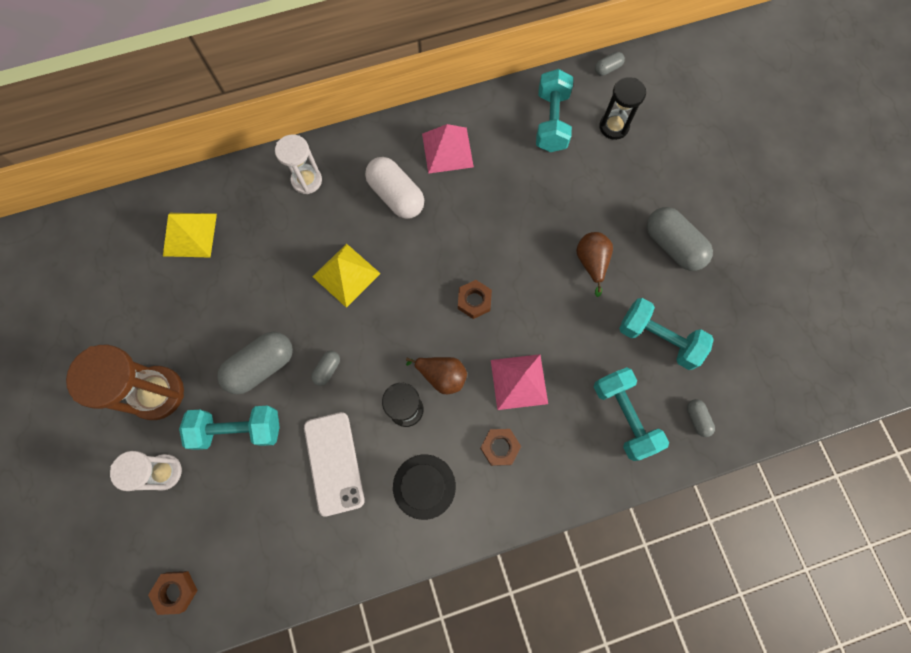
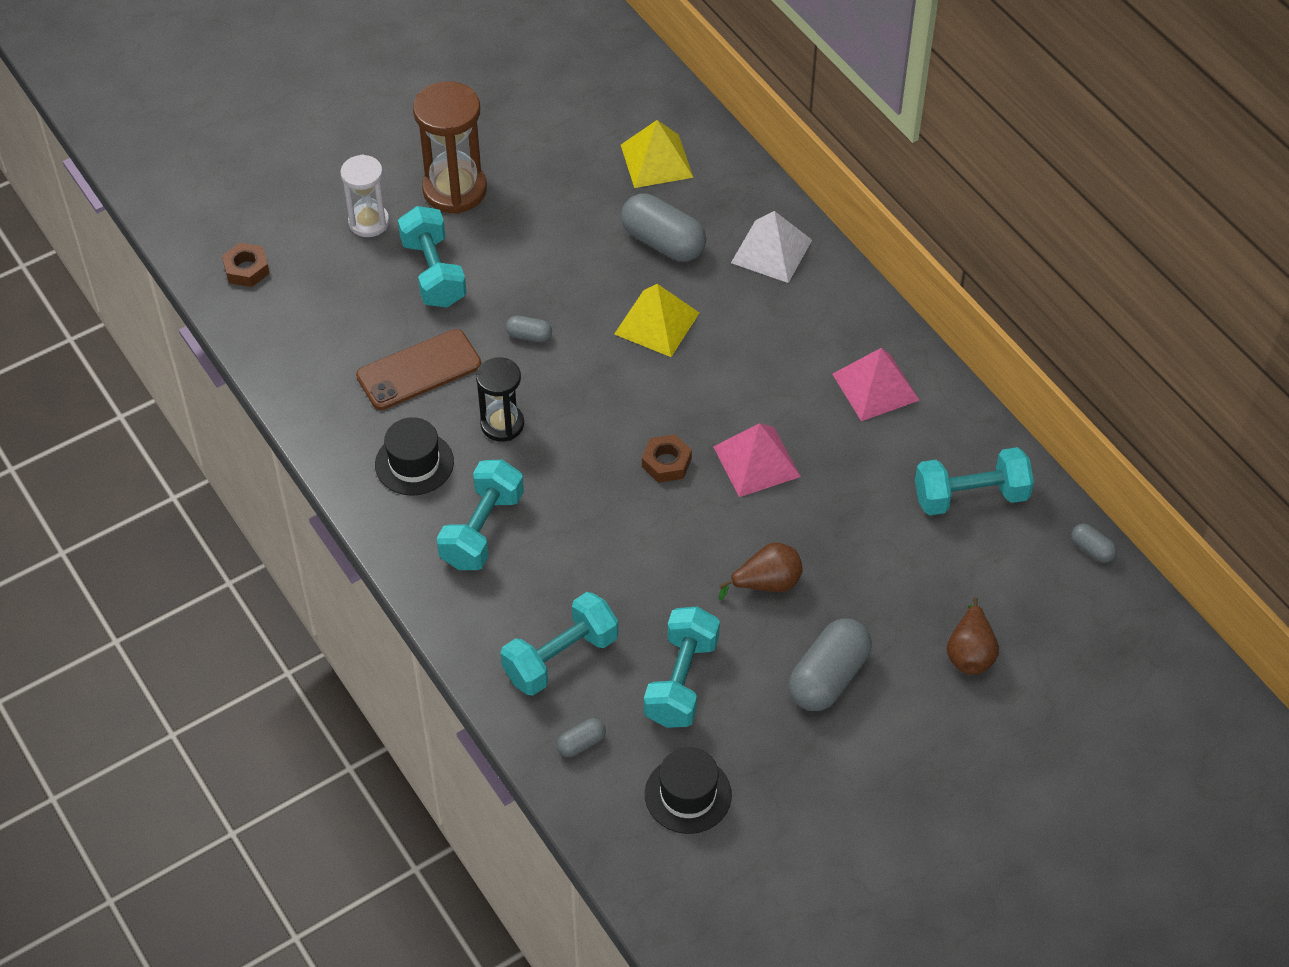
camera: 75 degrees right, 20 degrees down
(261, 366) = (514, 273): grey capsule -> grey capsule (663, 242)
(307, 180) = (771, 251): white hourglass -> white pyramid
(334, 463) = (419, 370): white phone -> brown phone
(396, 196) = (785, 347): white capsule -> none
(441, 376) = (555, 450): brown pear -> brown pear (970, 653)
(500, 447) = (482, 530): brown nut -> turquoise dumbbell
(519, 382) = (572, 533): pink pyramid -> pink pyramid (756, 461)
(614, 127) = (994, 574): black hourglass -> none
(747, 358) = (688, 794): none -> black hat

